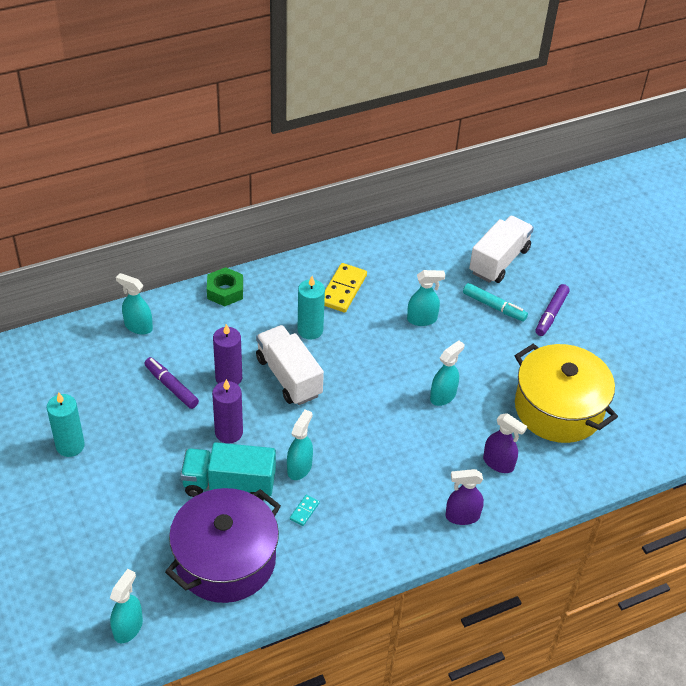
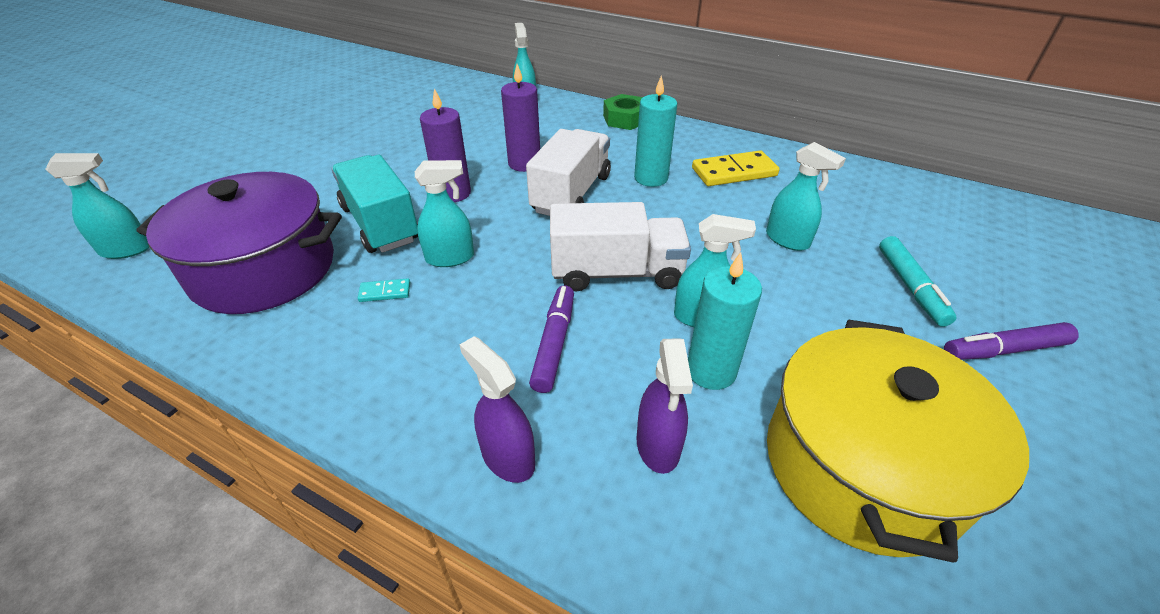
camera: 55 degrees right, 5 degrees down
(70, 446) = (354, 129): turquoise candle -> turquoise candle (711, 371)
(171, 386) = (476, 142): purple marker -> purple marker (554, 343)
(499, 261) = (981, 254): white truck -> white truck (616, 273)

